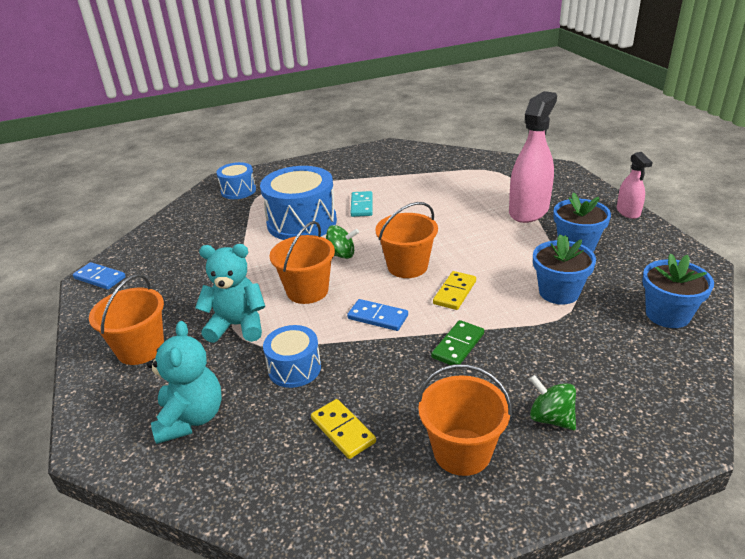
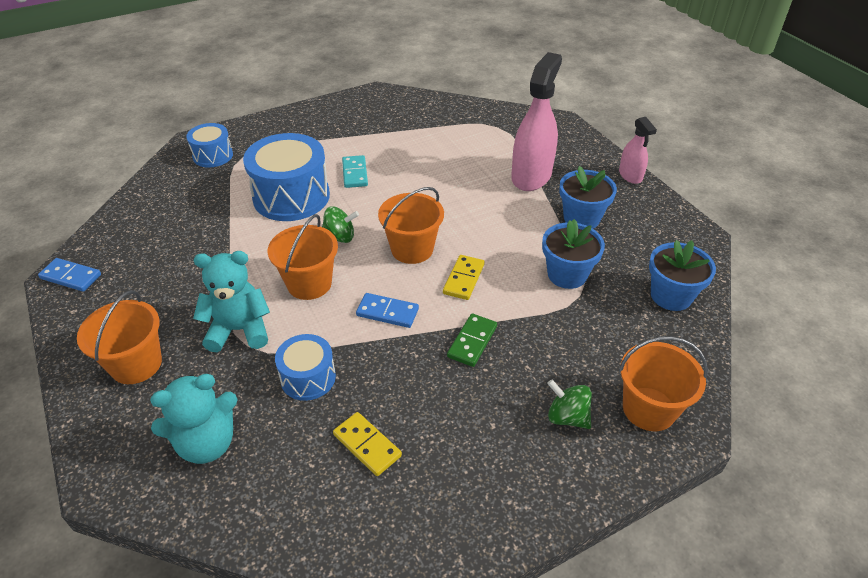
camera: 10 degrees left, 10 degrees up
(191, 418) = (207, 443): turquoise teddy bear -> turquoise teddy bear turned 75 degrees clockwise
(462, 452) = (486, 459): orange bucket -> orange bucket (649, 409)

